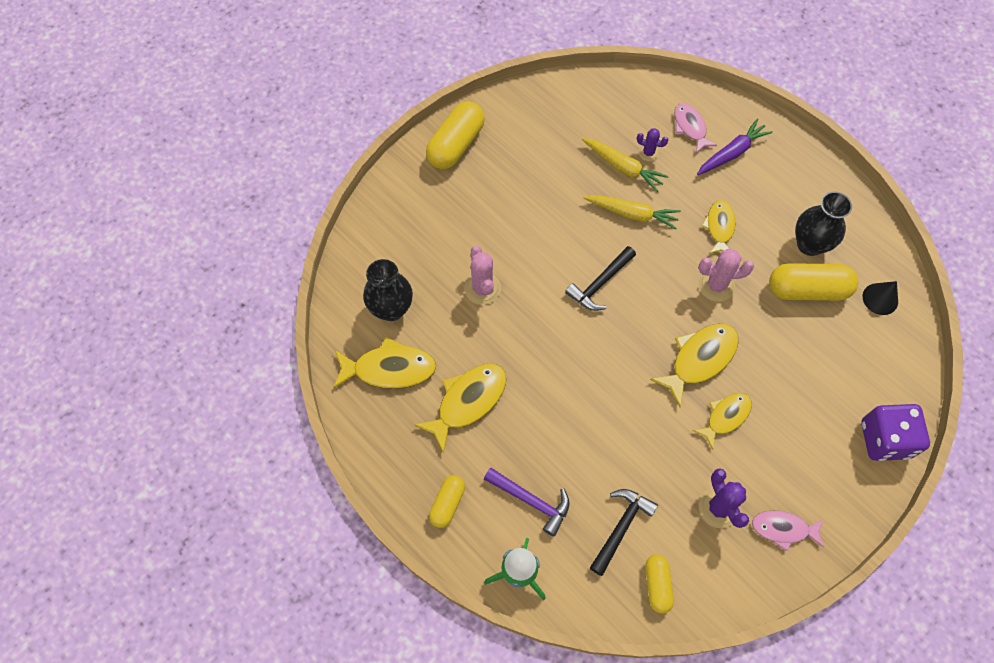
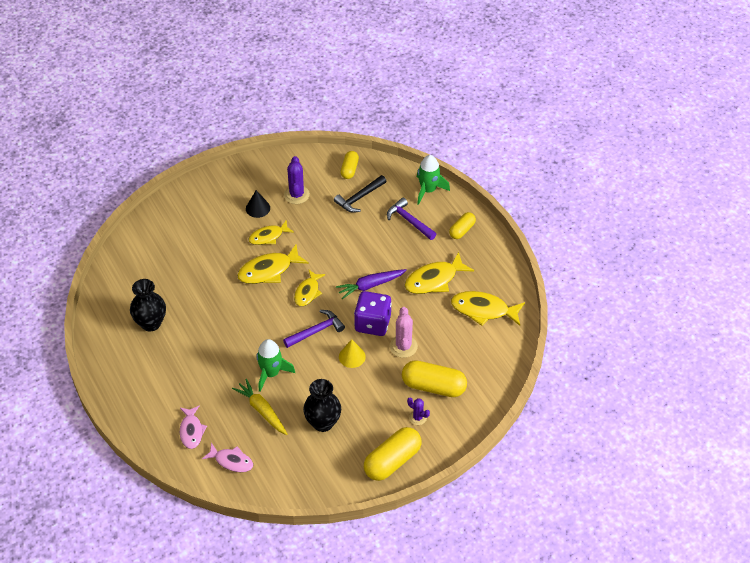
camera: 165 degrees left, 15 degrees down
(391, 309) = (474, 347): black vase -> black vase (323, 423)
(543, 259) = (352, 356): none -> yellow cone
(600, 284) = (316, 331): black hammer -> purple hammer
(632, 214) = (271, 373): yellow carrot -> green rocket
(648, 153) = (236, 418): purple cactus -> purple cactus (418, 418)
(716, 285) = (233, 312): pink cactus -> none
(719, 227) = (210, 349): yellow fish -> yellow fish (308, 292)
(732, 153) = (169, 402): purple carrot -> purple carrot (370, 285)
(783, 529) = (263, 178): pink fish -> pink fish (231, 461)
(807, 290) = (171, 295): yellow capsule -> yellow capsule (433, 386)
(880, 299) = (124, 279): black cone -> black cone (258, 208)
(884, 439) = (175, 205): purple dice -> purple dice (372, 323)

